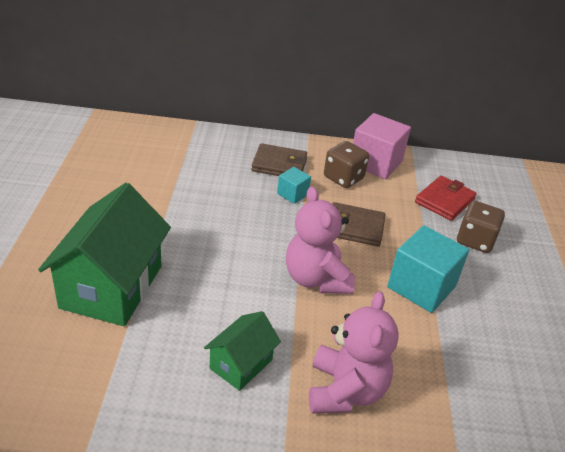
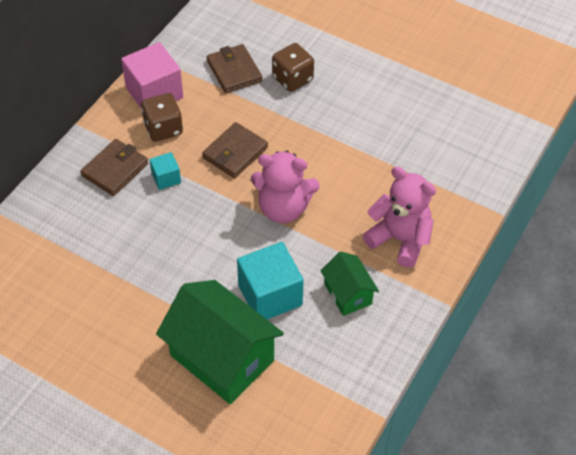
camera: 60 degrees left, 15 degrees up
(421, 287) = (325, 143): turquoise cube -> turquoise cube (270, 295)
(444, 201) = (234, 71): red wallet -> brown wallet

